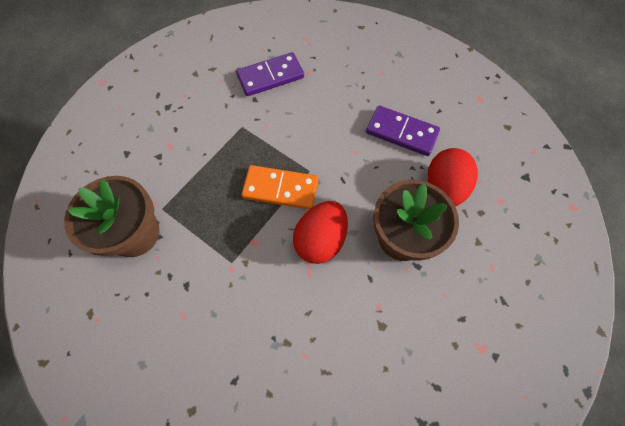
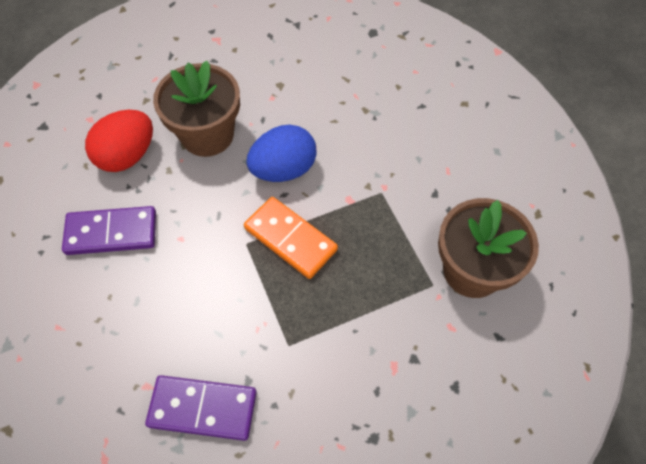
camera: 150 degrees left, 5 degrees down
(320, 240) = (283, 169): red egg -> blue egg
(401, 132) = (111, 233): purple domino -> purple domino turned 60 degrees counterclockwise

